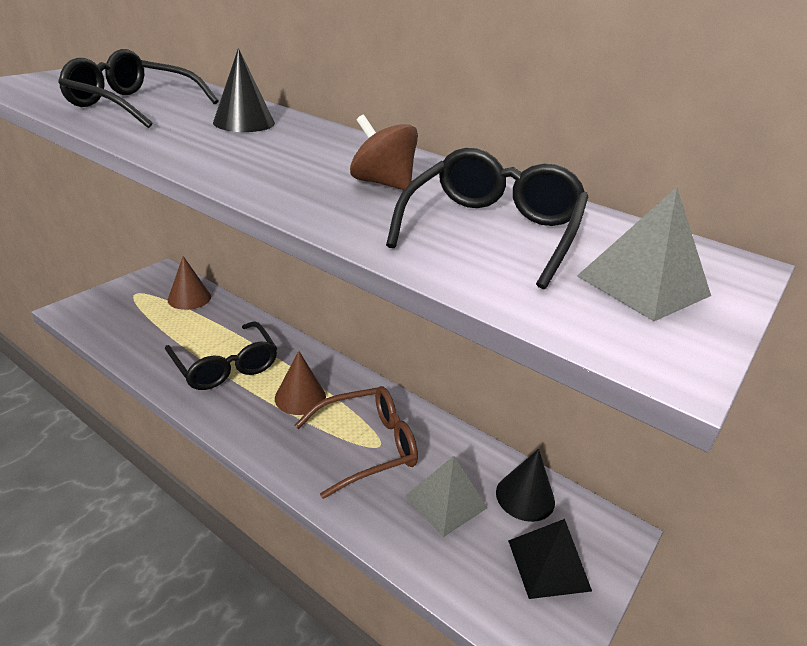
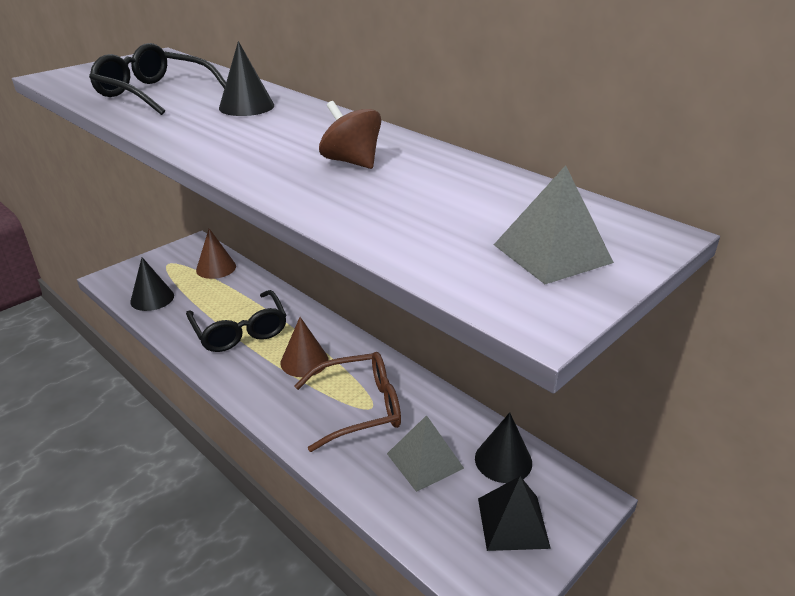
camera: 10 degrees right, 0 degrees up
(122, 332) = (152, 298): none -> black cone
(492, 230) = (434, 204): black glasses -> none

